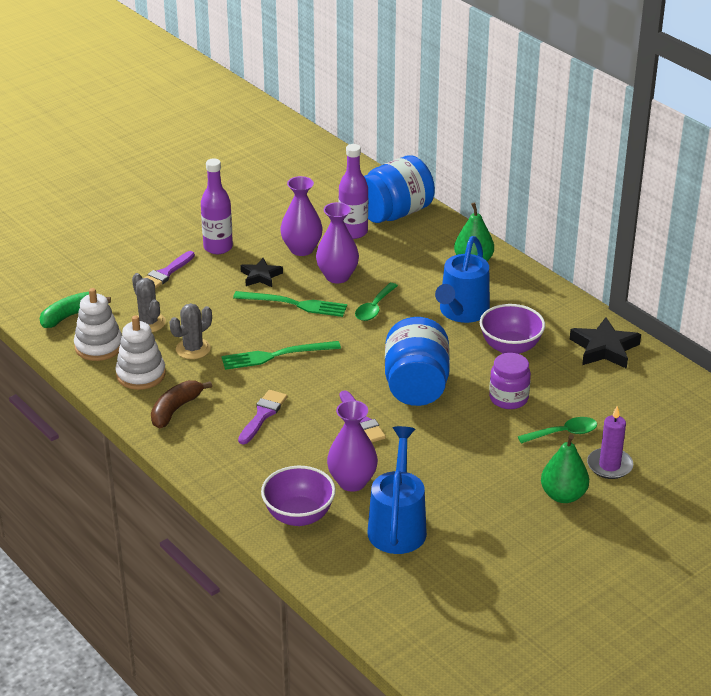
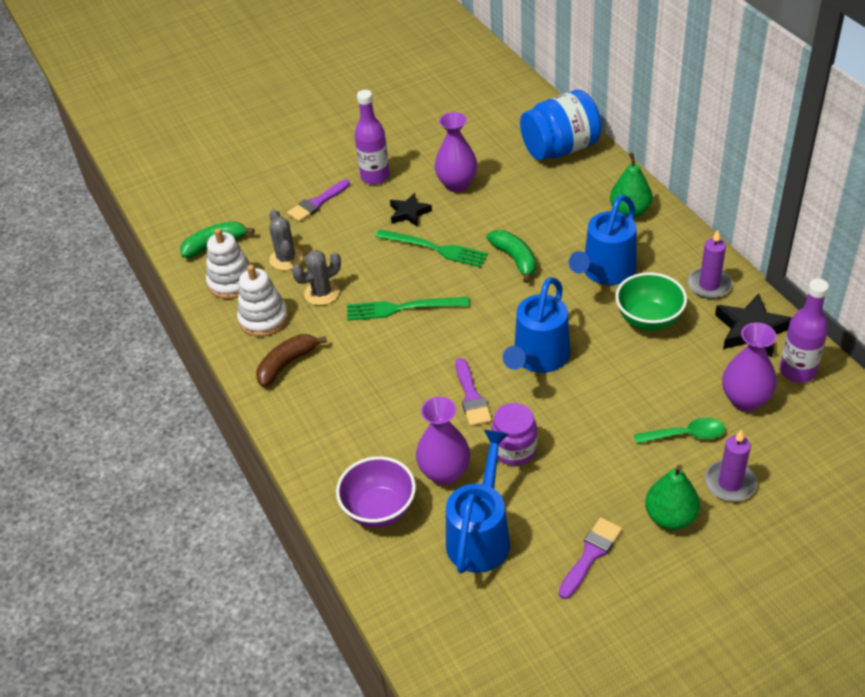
camera: 15 degrees right, 10 degrees up
(263, 415) = (372, 379): purple brush -> purple brush (591, 554)
(337, 276) = (485, 219): purple vase -> purple vase (745, 400)
(353, 232) = (513, 168): purple bottle -> purple bottle (797, 371)
(374, 308) = (515, 259): green spoon -> green banana
(416, 386) = (538, 359): blue jar -> blue watering can
(508, 398) = (634, 384): purple jar -> purple jar (514, 449)
(510, 347) = (648, 320): purple bowl -> green bowl
(559, 316) = (709, 285): none -> purple candle

